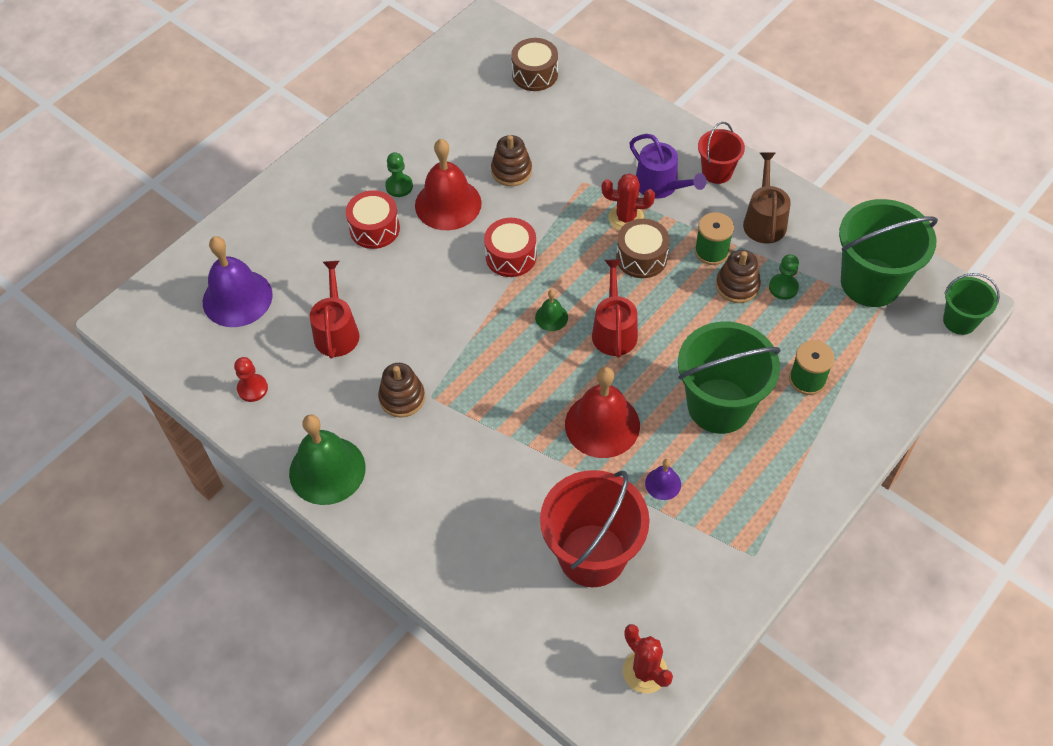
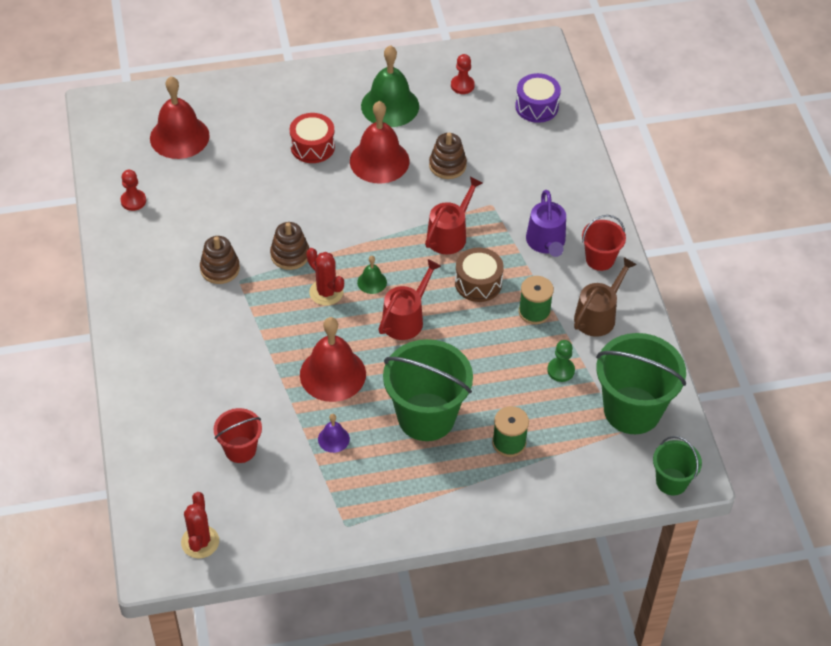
camera: 35 degrees right, 5 degrees down
(237, 298) = (179, 137): purple bell -> red bell
(327, 470) = (129, 282): green bell -> green bell (390, 106)
(336, 331) = (220, 199): red watering can -> red watering can (449, 235)
(399, 186) = (358, 128): green pawn -> none
(453, 93) = (462, 85): none -> red pawn
(511, 256) = (386, 223): red drum -> none
(535, 74) = (536, 106): brown drum -> purple drum
(592, 555) = (240, 449): red bucket -> red bucket, size x0.54
(626, 218) = (496, 249): red cactus -> red cactus (326, 292)
(737, 286) = (527, 347): brown stacking toy -> brown stacking toy (290, 255)

